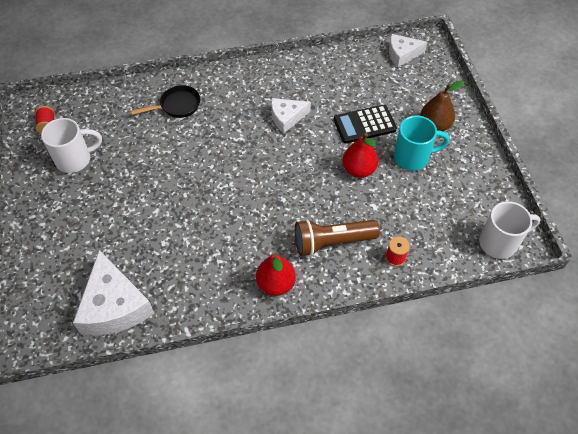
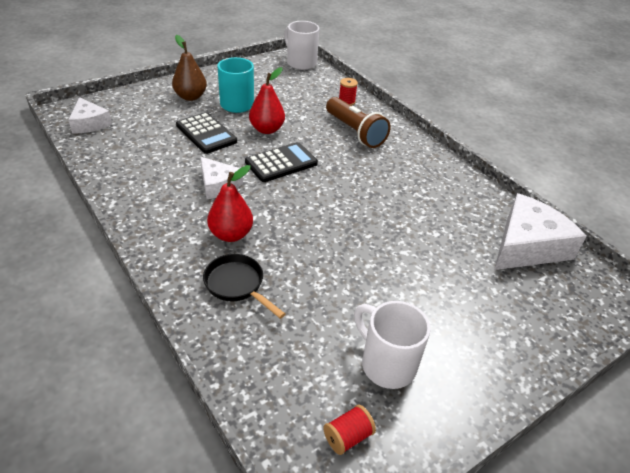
camera: 115 degrees left, 15 degrees down
(276, 284) = (418, 153): red pear -> red pear (231, 234)
(301, 166) = (281, 163): none -> black calculator

